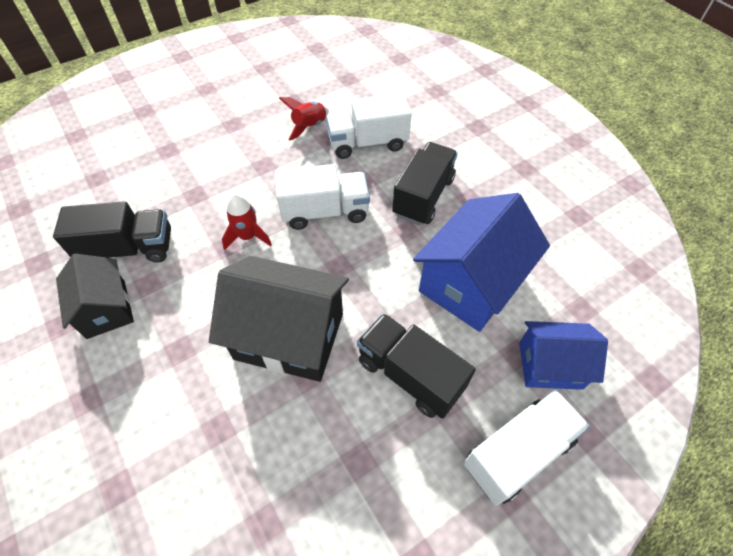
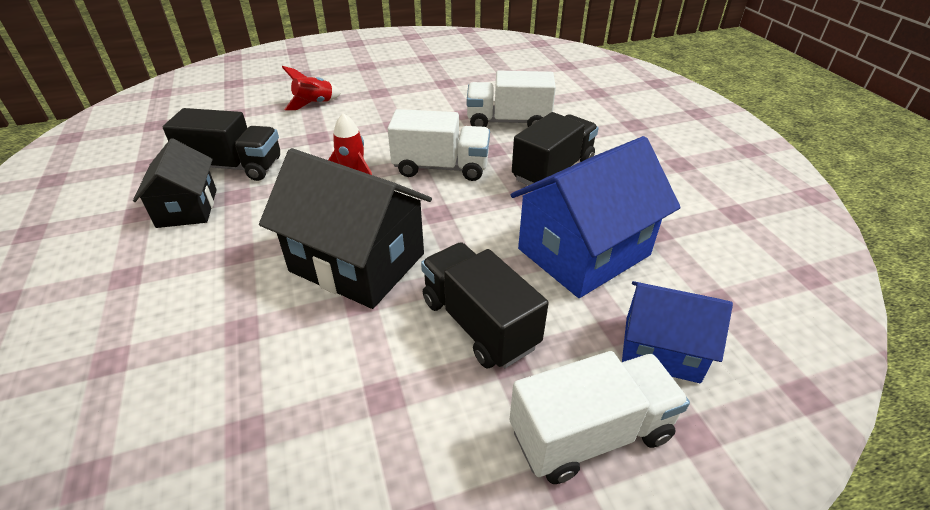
camera: 15 degrees right, 15 degrees down
(309, 127) = (453, 103): red rocket -> red rocket (314, 104)

